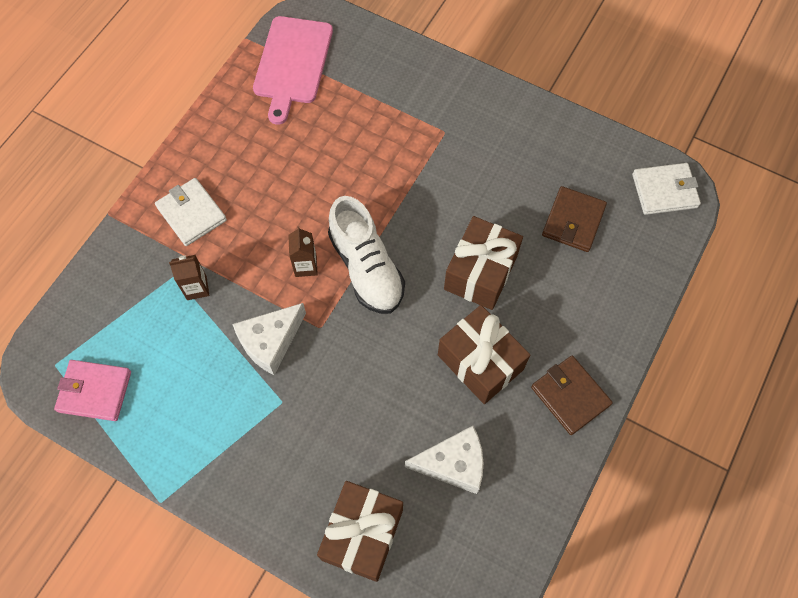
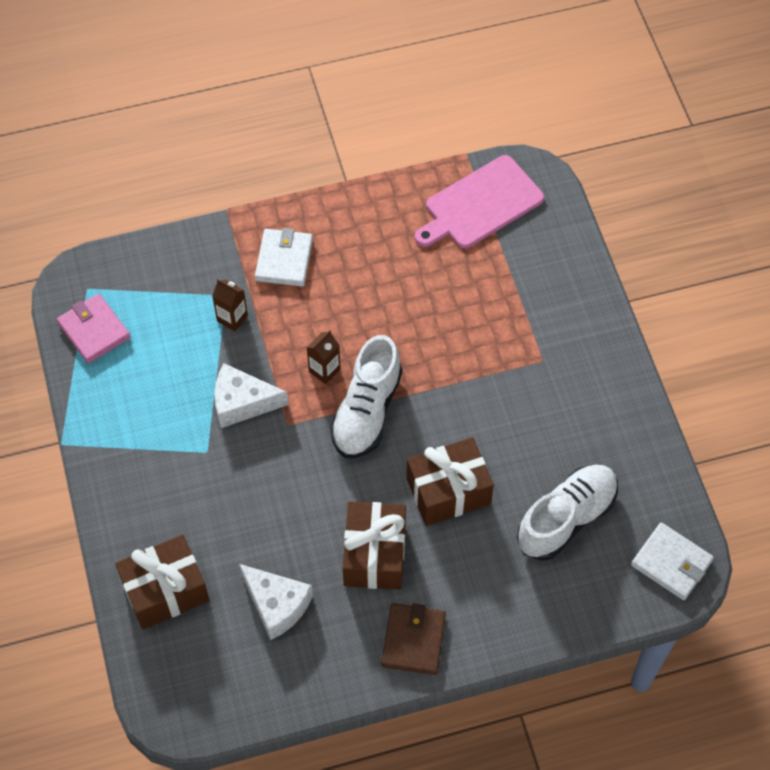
camera: 45 degrees right, 5 degrees down
(573, 221) = (566, 518): brown wallet -> white shoe

